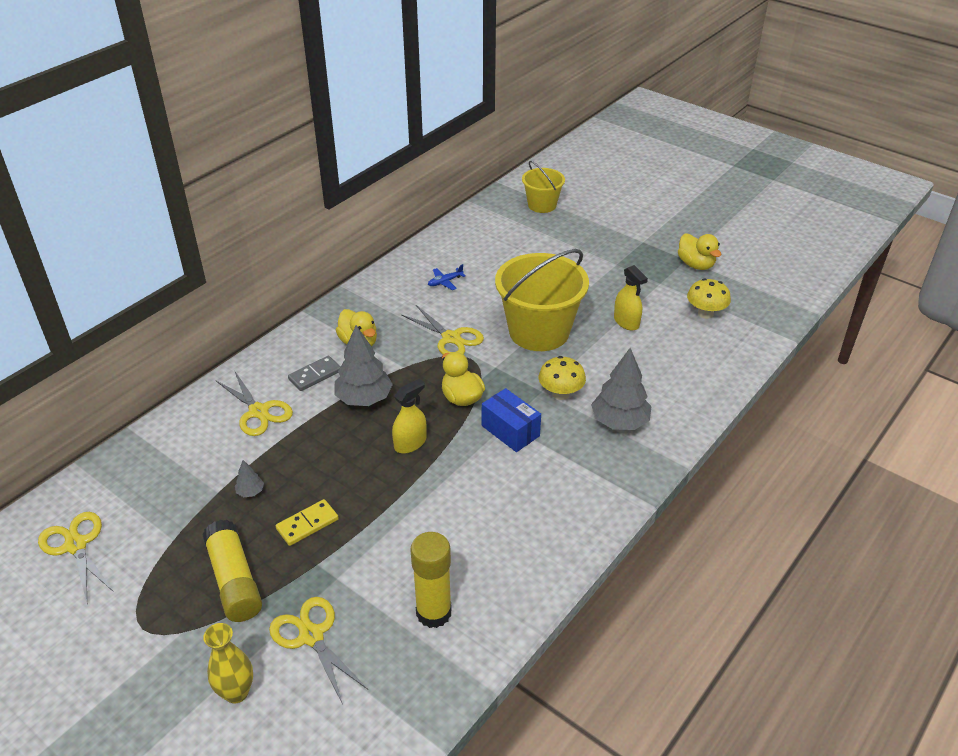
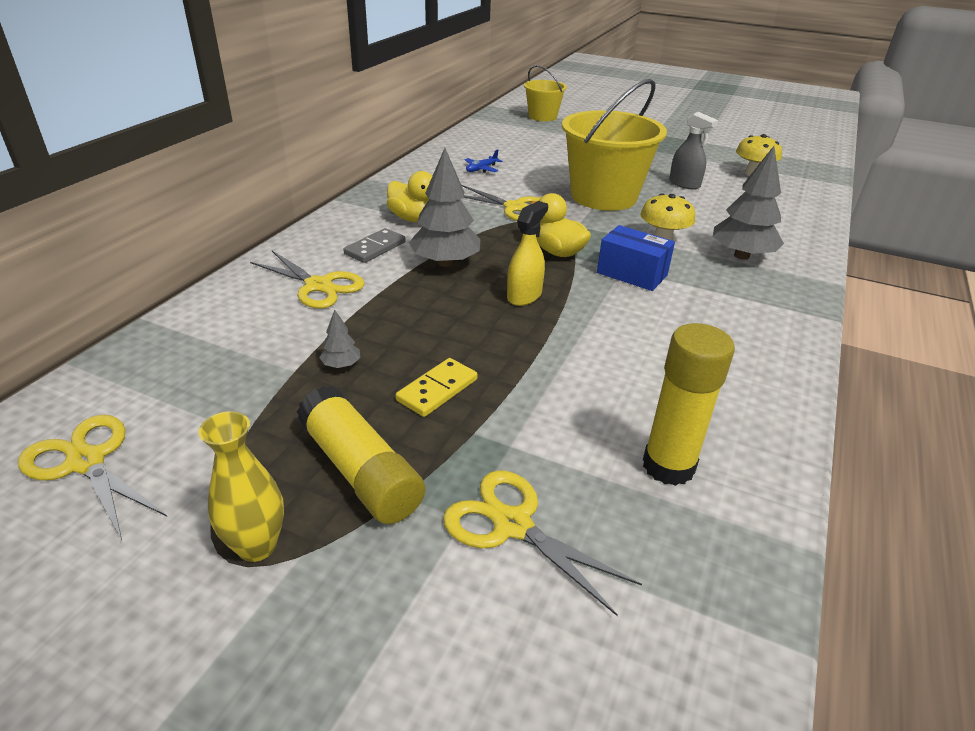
camera: 15 degrees left, 5 degrees down
(236, 692) = (430, 632): yellow vase -> yellow vase (257, 546)
(626, 322) = (684, 184): yellow spray bottle -> grey spray bottle
(696, 264) = (715, 144): yellow duck -> none

